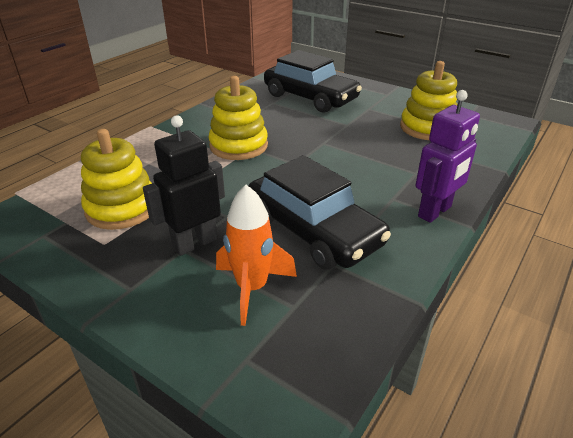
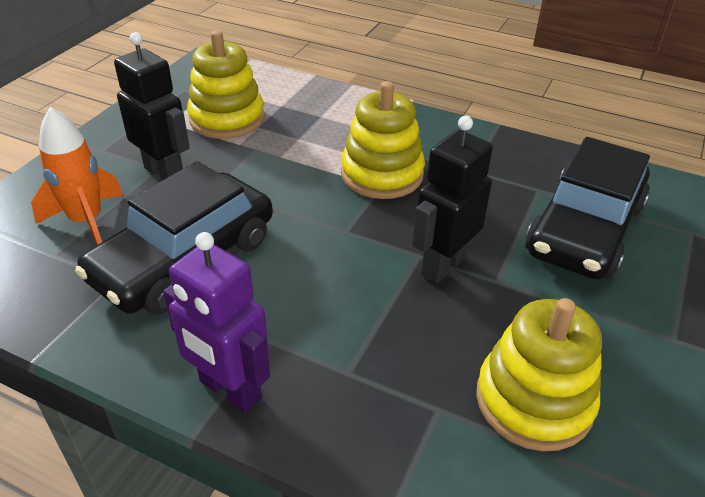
camera: 80 degrees right, 5 degrees up
(333, 137) = (443, 265): none -> black robot

